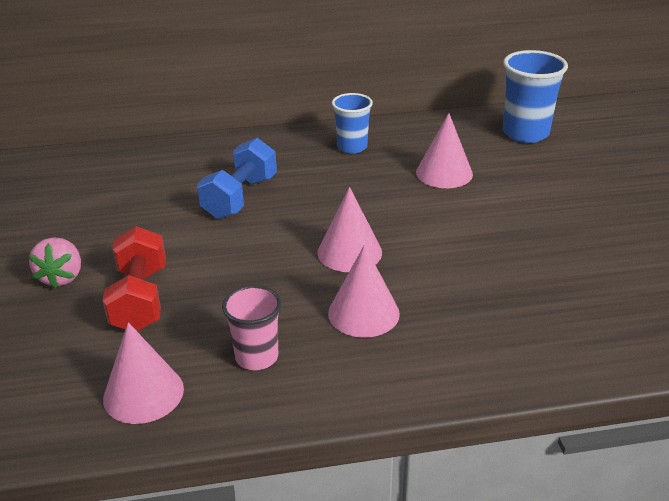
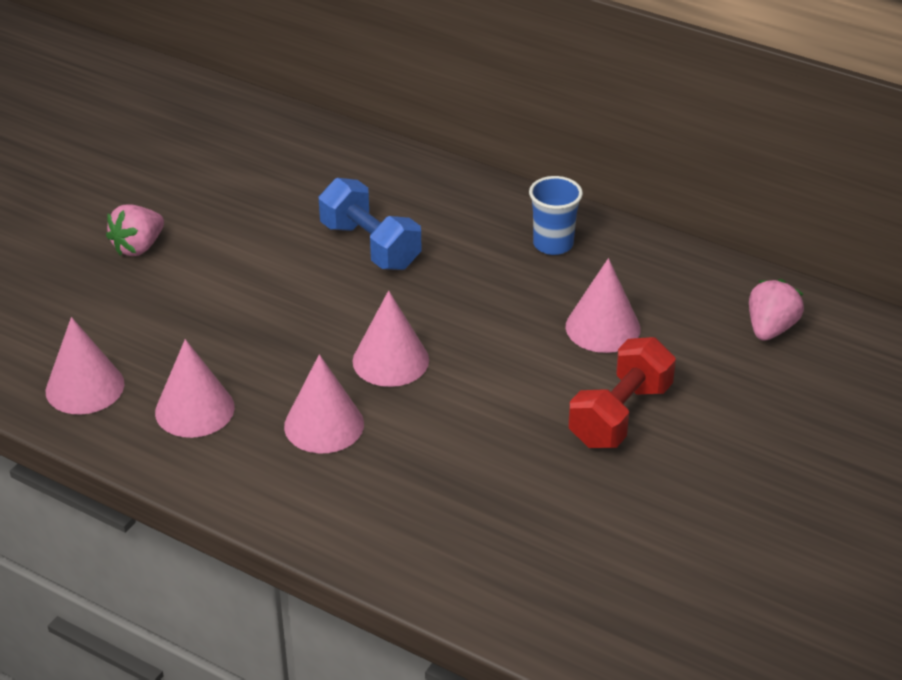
camera: 40 degrees right, 5 degrees up
(140, 299) = (171, 303): red dumbbell -> red dumbbell (620, 415)
(240, 197) = (370, 246): blue dumbbell -> blue dumbbell turned 75 degrees clockwise
(256, 357) = (194, 409): pink cup -> pink cone
(525, 133) = (770, 328): blue cup -> pink strawberry

